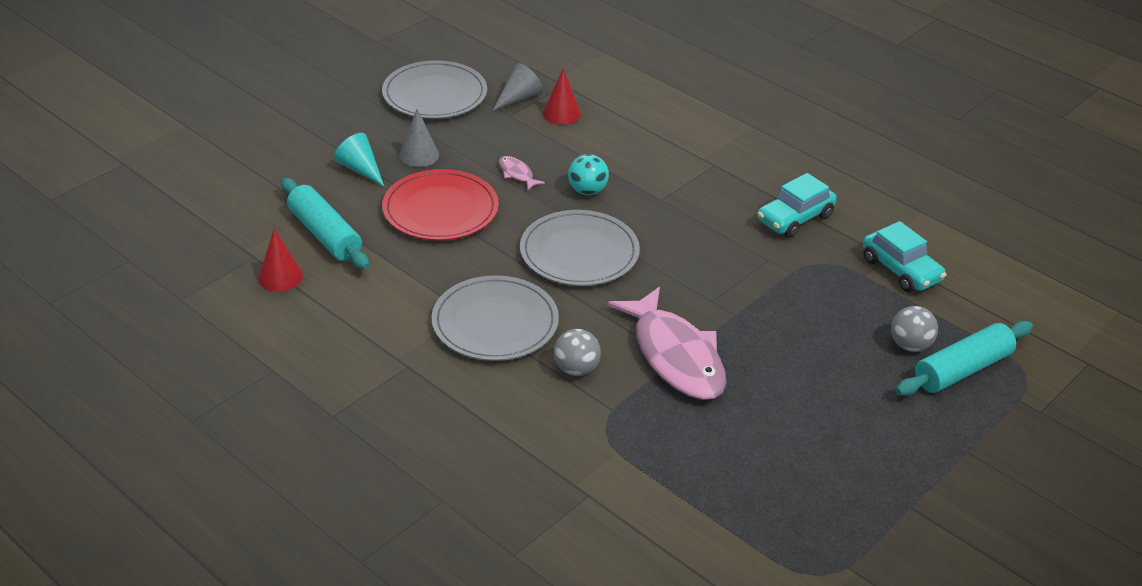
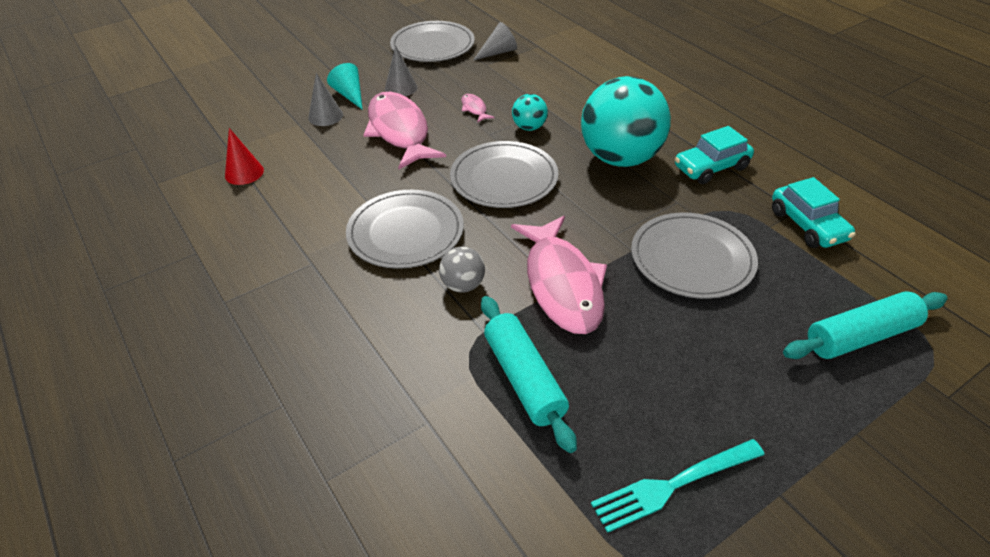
camera: 15 degrees right, 5 degrees up
(325, 234) = (297, 142): turquoise rolling pin -> turquoise rolling pin (524, 379)
(343, 199) = (325, 116): none -> grey cone
(440, 209) = (399, 131): red plate -> pink fish
(561, 113) = (528, 66): red cone -> none
(698, 217) = (620, 158): none -> turquoise ball
(796, 316) = (692, 258): none -> grey plate
(821, 513) = (673, 485): none -> turquoise fork
(910, 345) = (806, 302): grey ball -> none

